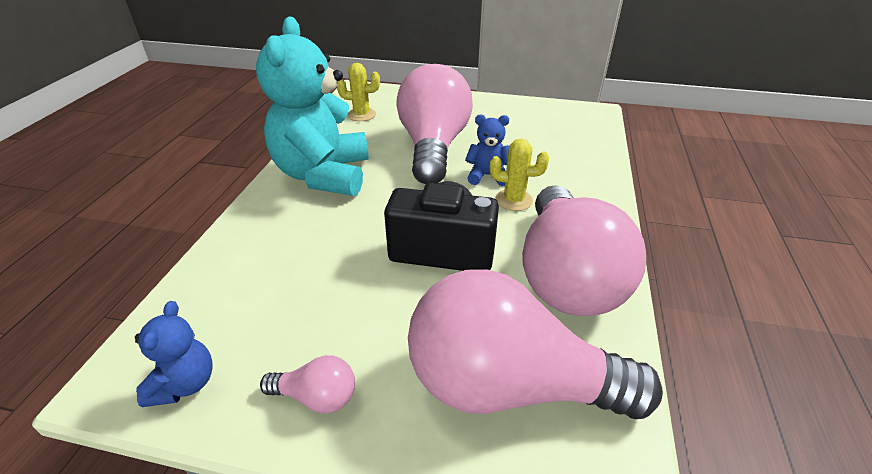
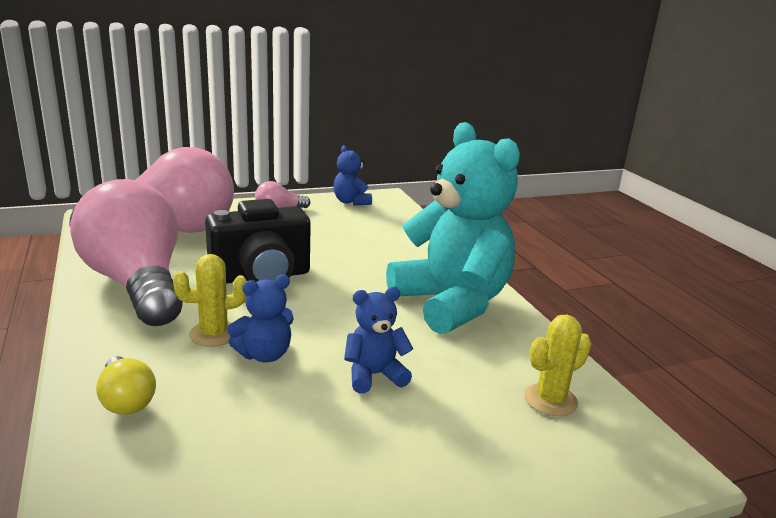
camera: 145 degrees right, 15 degrees down
(433, 147) = (374, 375): pink light bulb -> blue teddy bear
(580, 172) = (126, 400): none -> yellow light bulb

